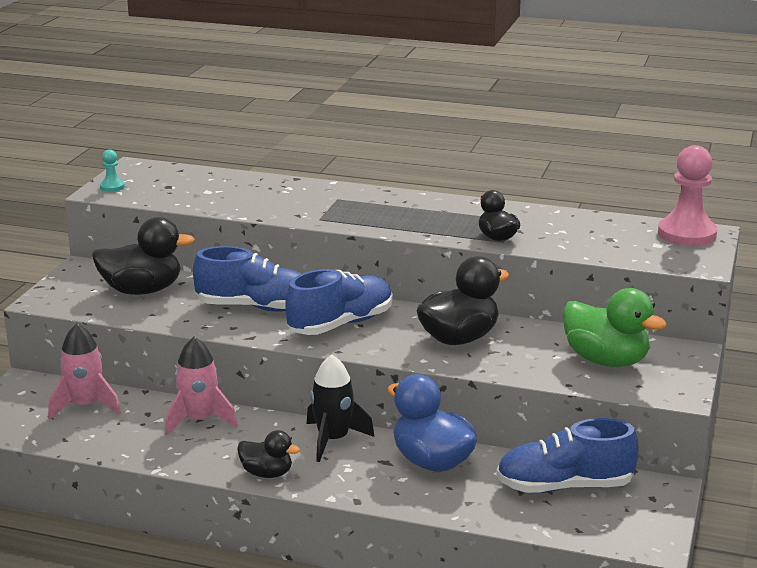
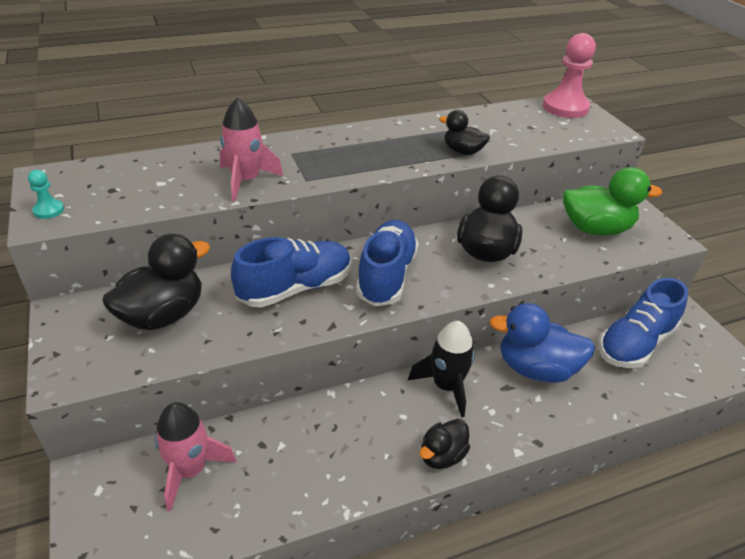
camera: 40 degrees left, 15 degrees up
(199, 420) = (318, 426): pink rocket -> pink rocket (246, 181)
(267, 473) = (442, 455): black duck -> black duck turned 150 degrees clockwise

